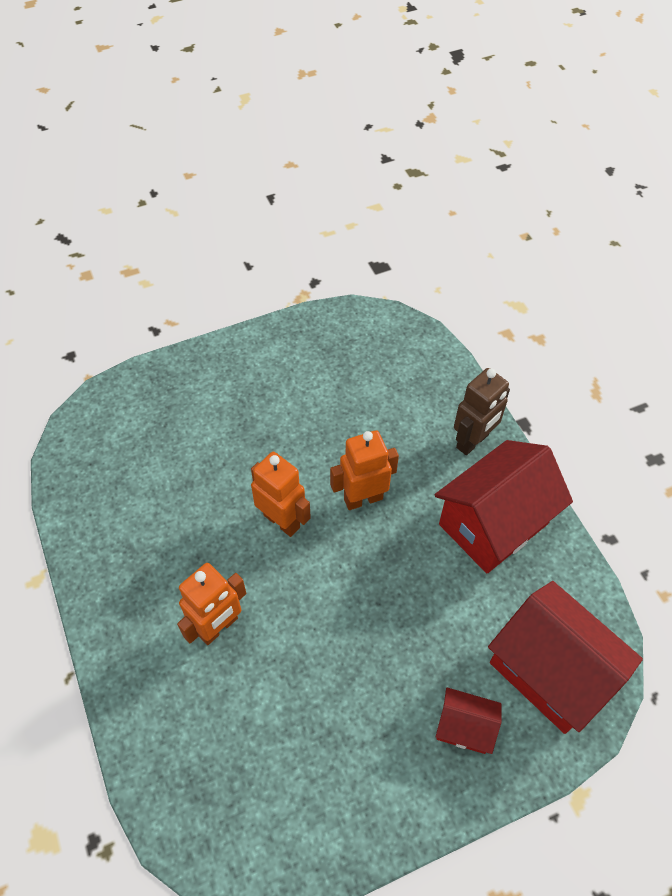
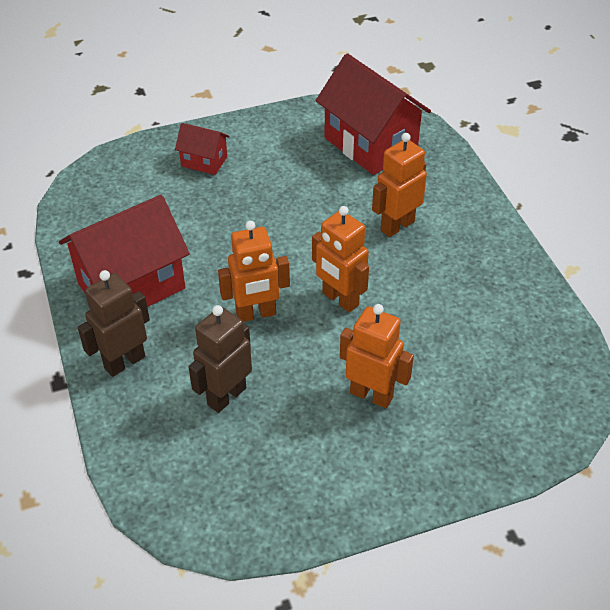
camera: 175 degrees left, 10 degrees down
(253, 424) = (371, 395): none -> orange robot
(376, 416) = (226, 396): none -> brown robot
(550, 671) = (125, 187): red house -> red house (370, 144)

